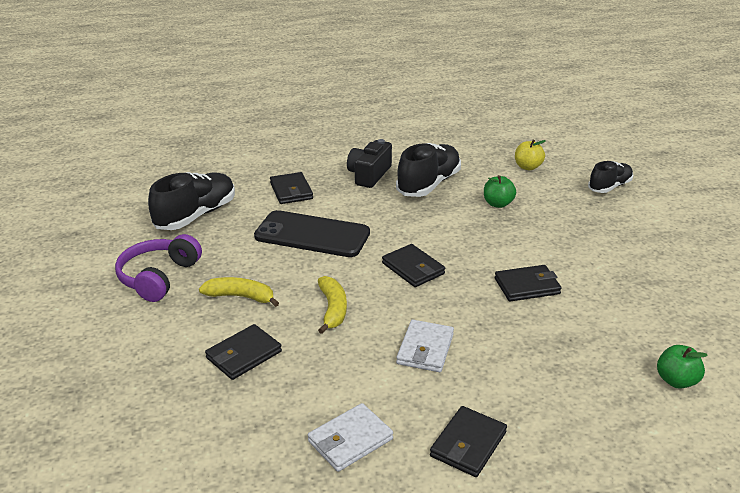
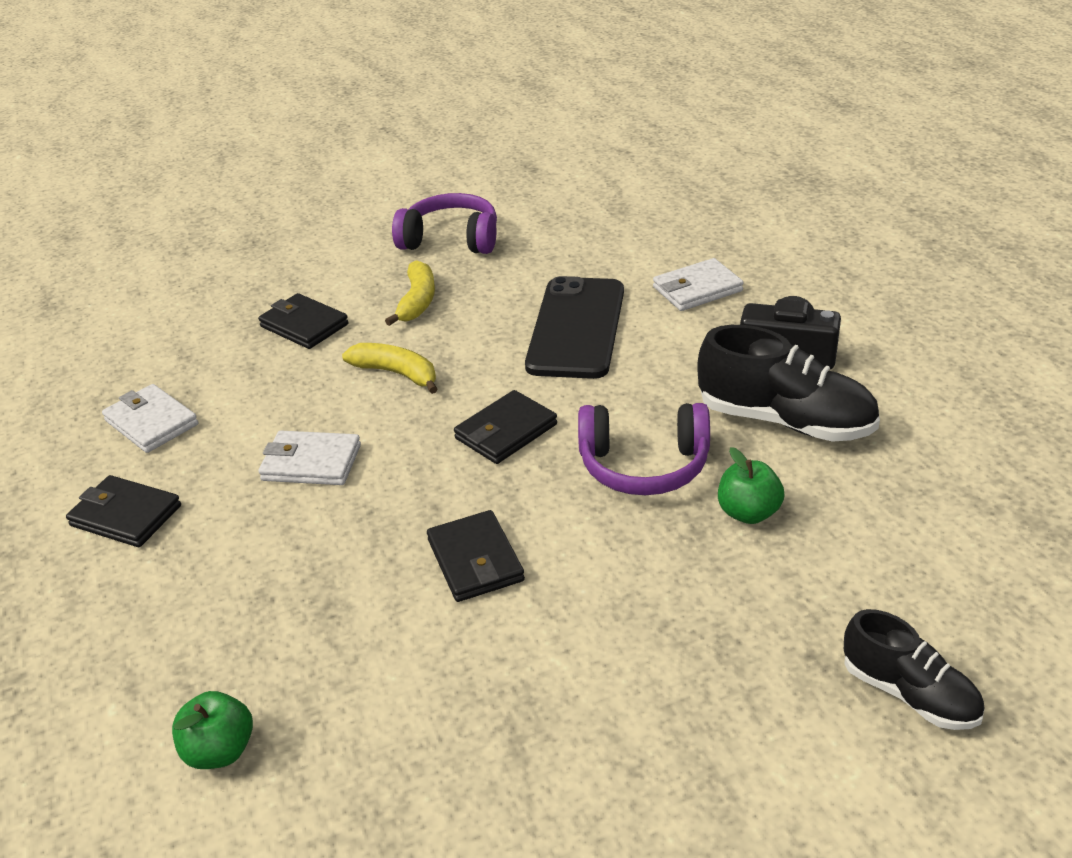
camera: 85 degrees right, 5 degrees up
(196, 215) = (598, 232): black shoe -> none
(291, 191) = (697, 289): black wallet -> white wallet
(332, 309) = (396, 373): yellow banana -> yellow banana turned 135 degrees counterclockwise
(456, 227) = (644, 465): none -> purple headphones
(527, 167) = (934, 550): yellow apple -> none

